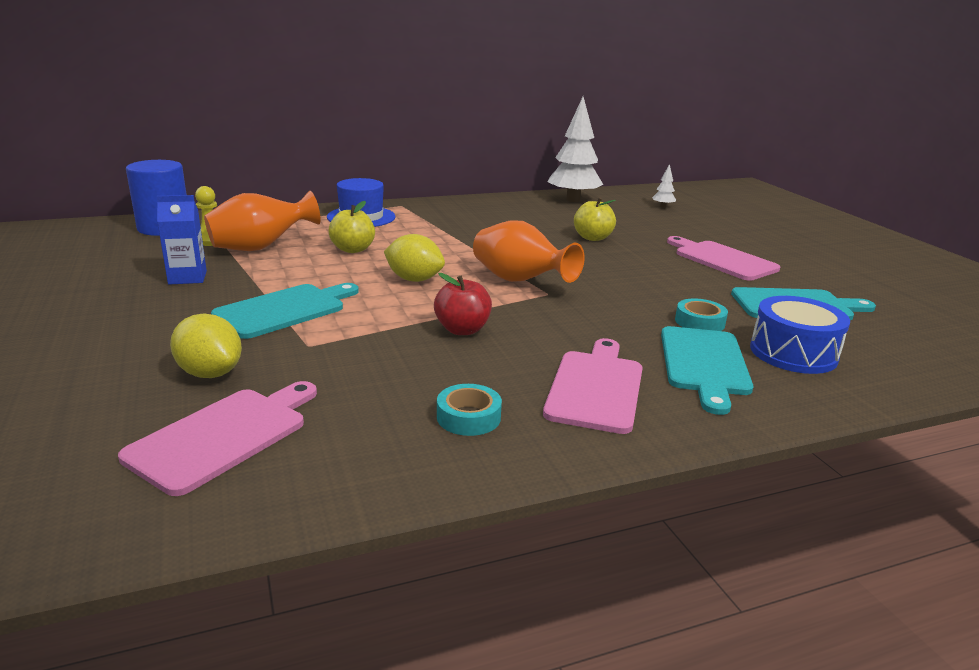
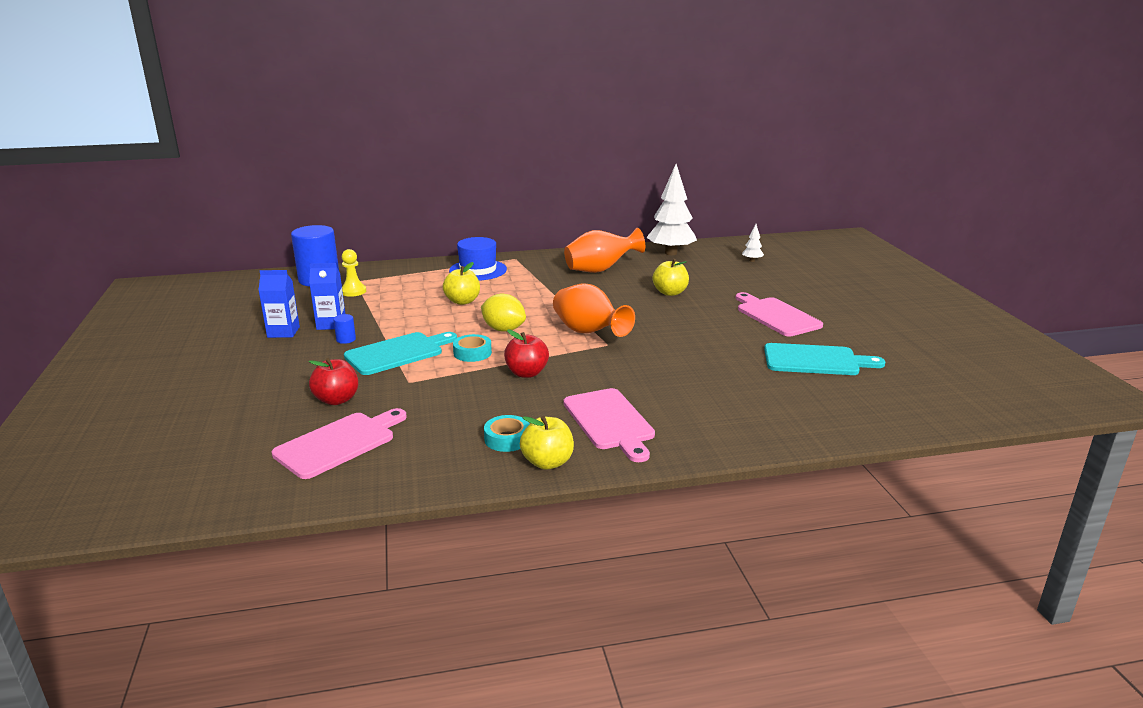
camera: 10 degrees right, 0 degrees up
(122, 288) = (283, 332): none -> blue carton
(210, 295) = (346, 339): none -> blue cylinder
(210, 373) = (337, 400): yellow lemon -> red apple
(261, 247) = (390, 298): orange vase -> orange vase (600, 270)
(537, 448) = (547, 462): none -> yellow apple
(596, 387) = (610, 422): pink cutting board -> pink cutting board turned 135 degrees clockwise
(699, 322) = (721, 372): turquoise tape -> turquoise tape (472, 353)
(704, 364) = (705, 407): turquoise cutting board -> none
(793, 353) = (785, 401): blue drum -> none

